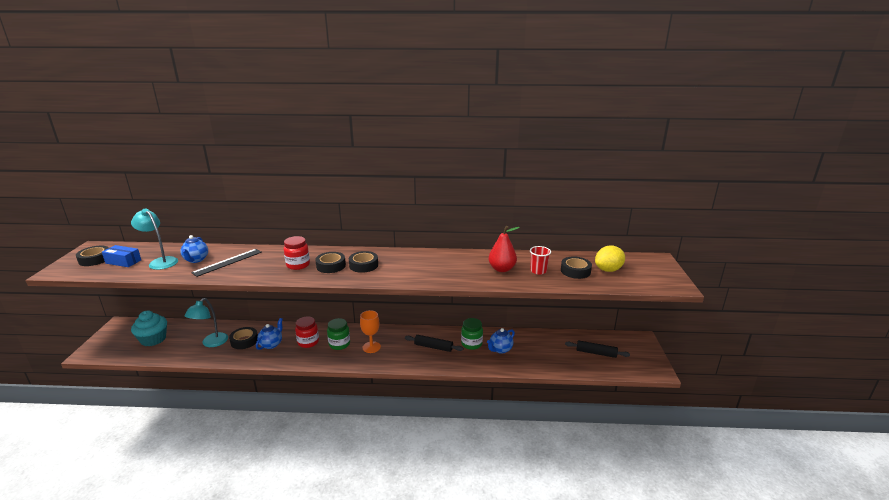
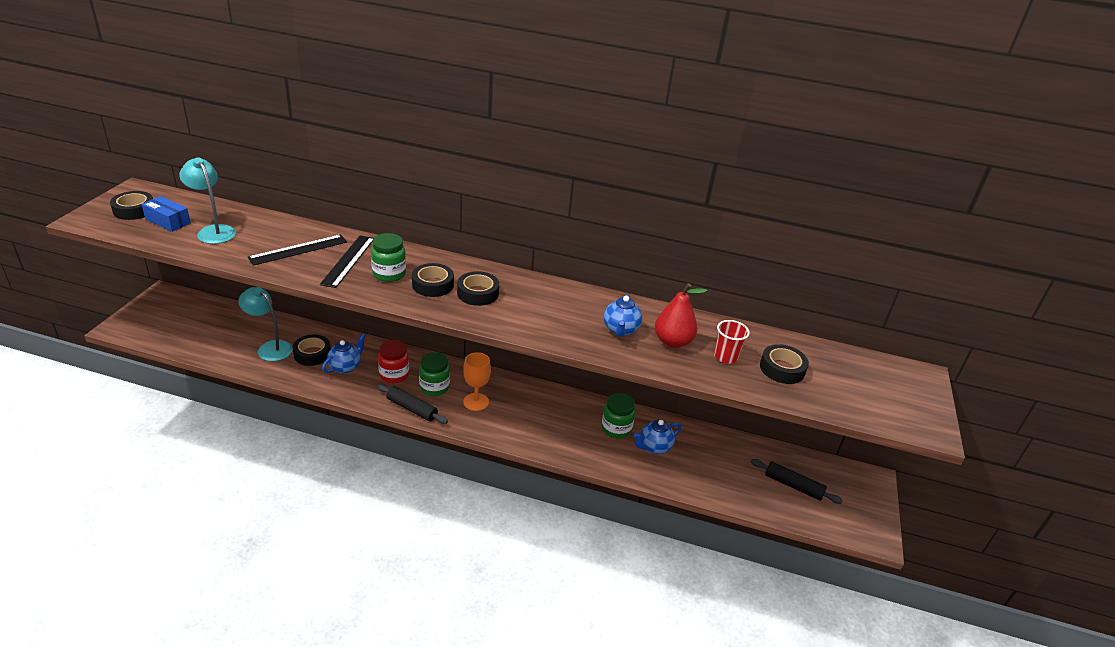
camera: 10 degrees right, 10 degrees up
(153, 339) = (200, 325): turquoise cupcake -> none
(196, 260) = (259, 237): blue teapot -> blue teapot (620, 330)
(211, 343) = (270, 348): turquoise lamp -> turquoise lamp turned 90 degrees clockwise
(266, 262) = (348, 260): none -> black ruler
(298, 265) = (389, 274): red jar -> green jar
(433, 347) = (561, 421): black rolling pin -> black rolling pin (411, 409)
(608, 270) = (833, 378): yellow lemon -> none

